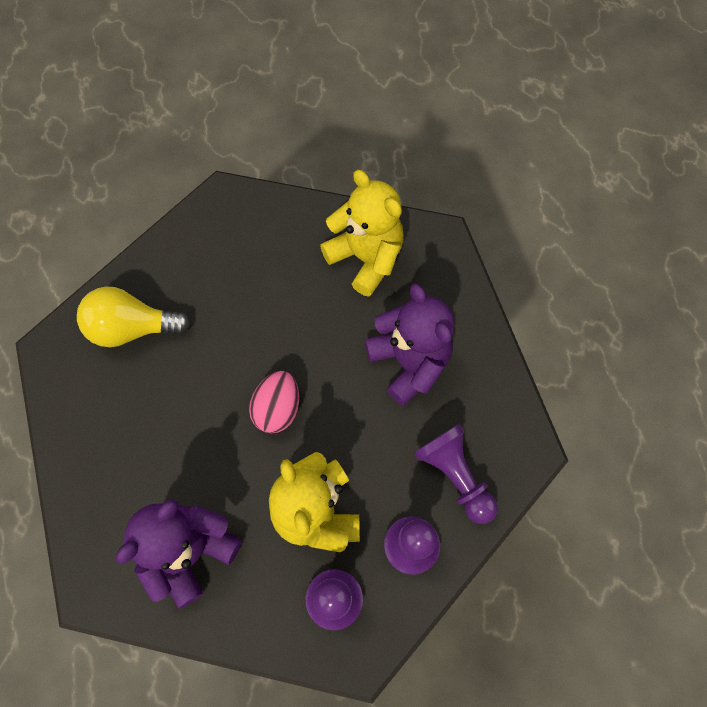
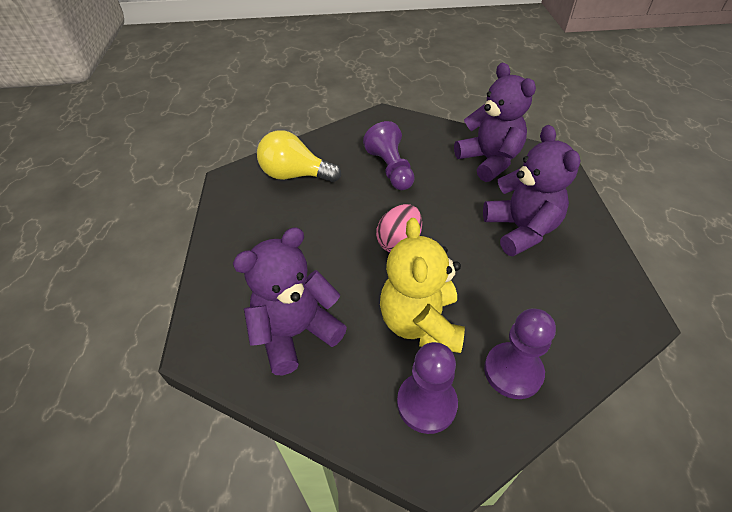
camera: 15 degrees right, 20 degrees down
(366, 258) = (489, 161): yellow teddy bear -> purple teddy bear
(455, 475) = (561, 321): purple pawn -> purple pawn (390, 169)

